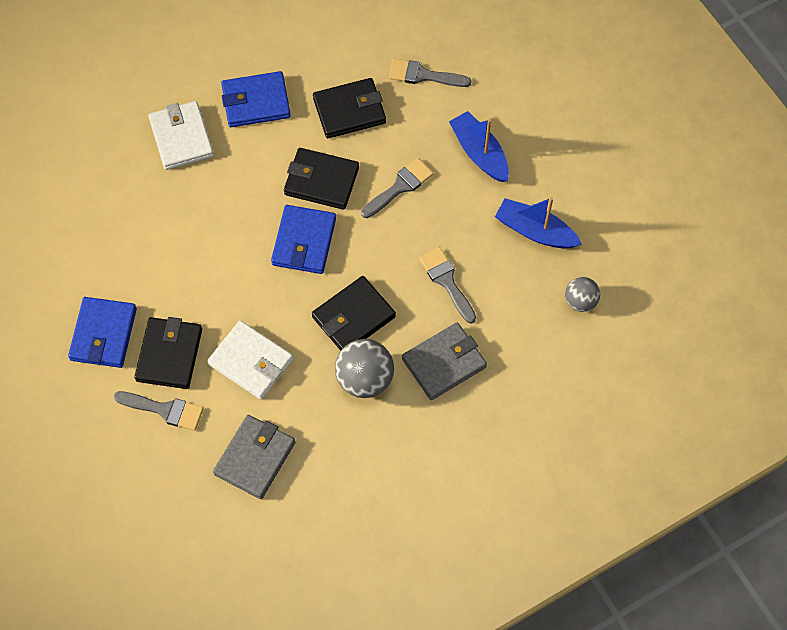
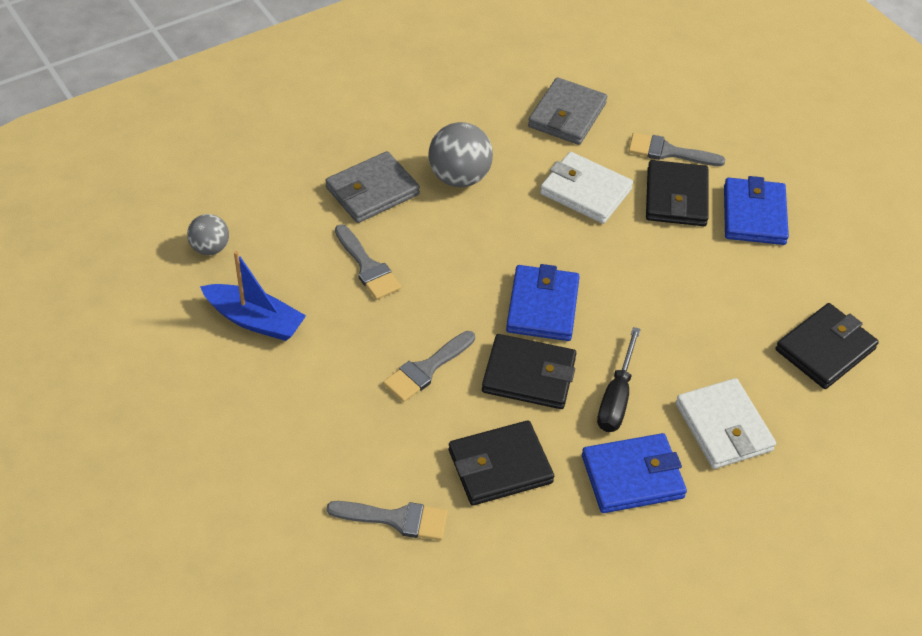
camera: 175 degrees right, 15 degrees down
(257, 162) = (616, 397): none -> black screwdriver
(353, 317) = (476, 232): black wallet -> black wallet (825, 349)
(479, 153) = (320, 412): blue boat -> none

